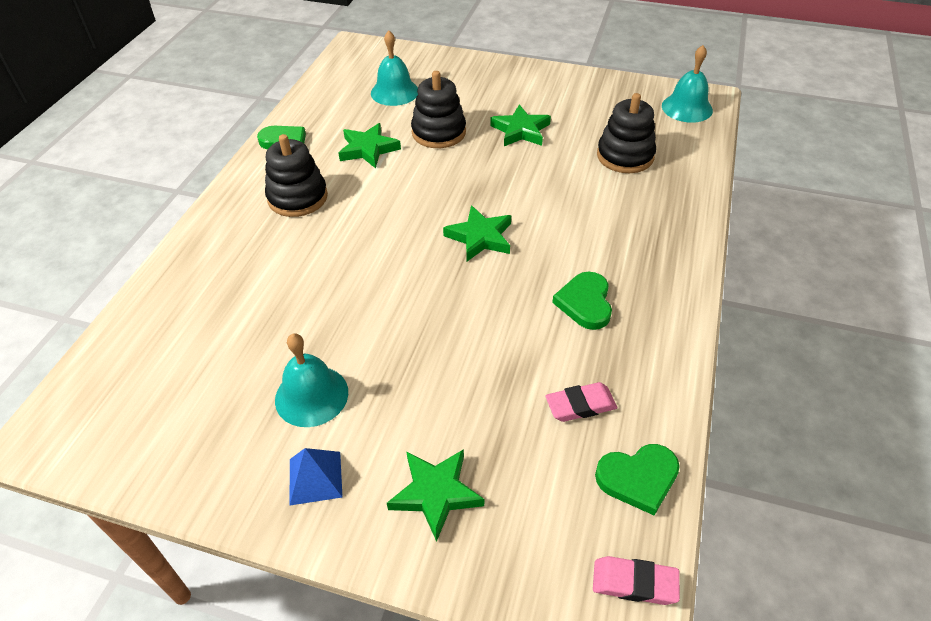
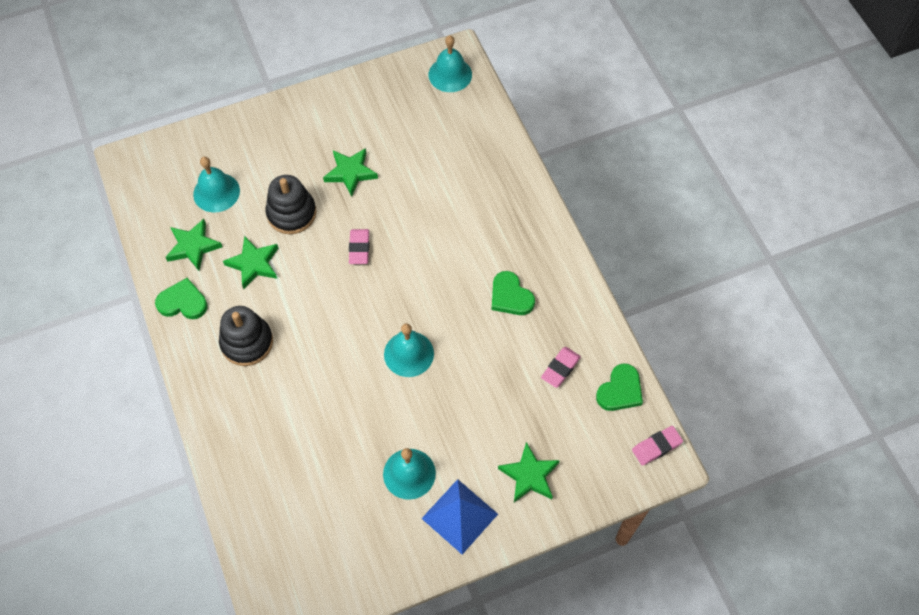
camera: 40 degrees left, 15 degrees up
(315, 478) = (459, 516): blue pyramid -> blue pyramid, size x1.58
(427, 290) = (409, 354): none -> turquoise bell
(470, 184) = (359, 248): none -> pink eraser
(480, 237) = (405, 290): green star -> green star (193, 246)
(625, 156) = (443, 152): black stacking toy -> none

